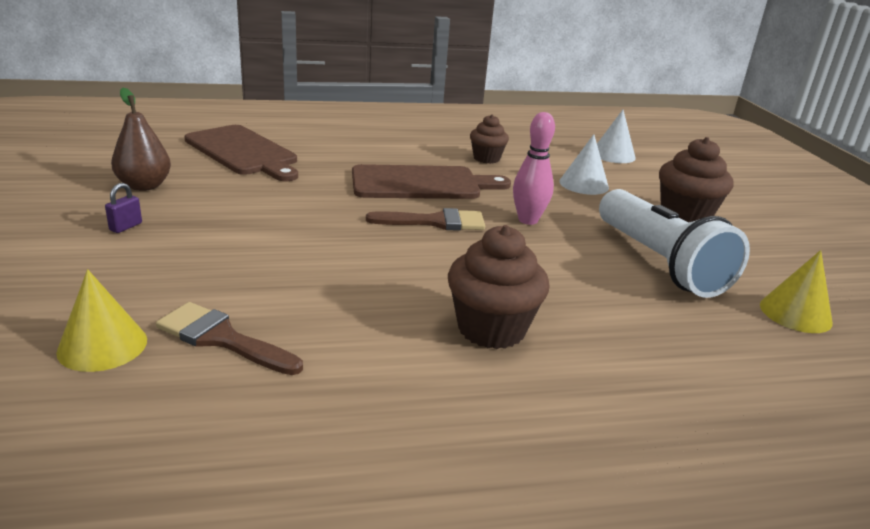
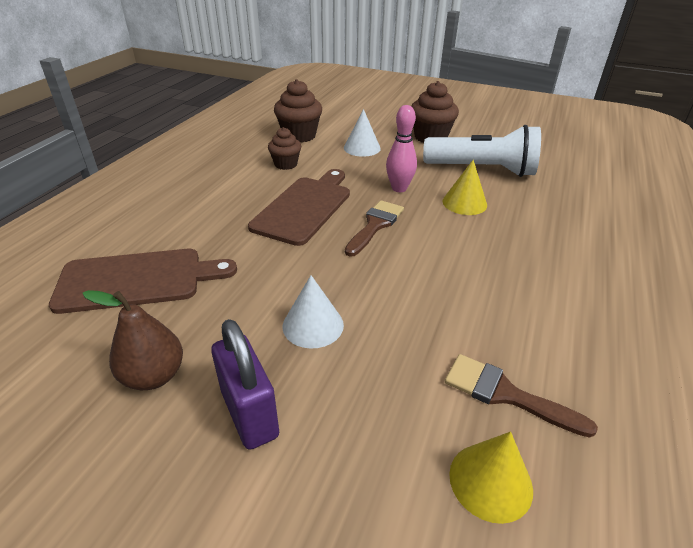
camera: 55 degrees left, 10 degrees up
(126, 227) = (249, 414): purple padlock -> purple padlock, size x2.22
(222, 339) = (505, 394): brown brush -> brown brush turned 60 degrees clockwise
(491, 329) = (535, 258): brown cupcake -> brown cupcake (299, 136)
(613, 155) = (326, 120): white cone -> white cone (313, 325)
(795, 313) = (553, 158): yellow cone -> yellow cone (464, 203)

